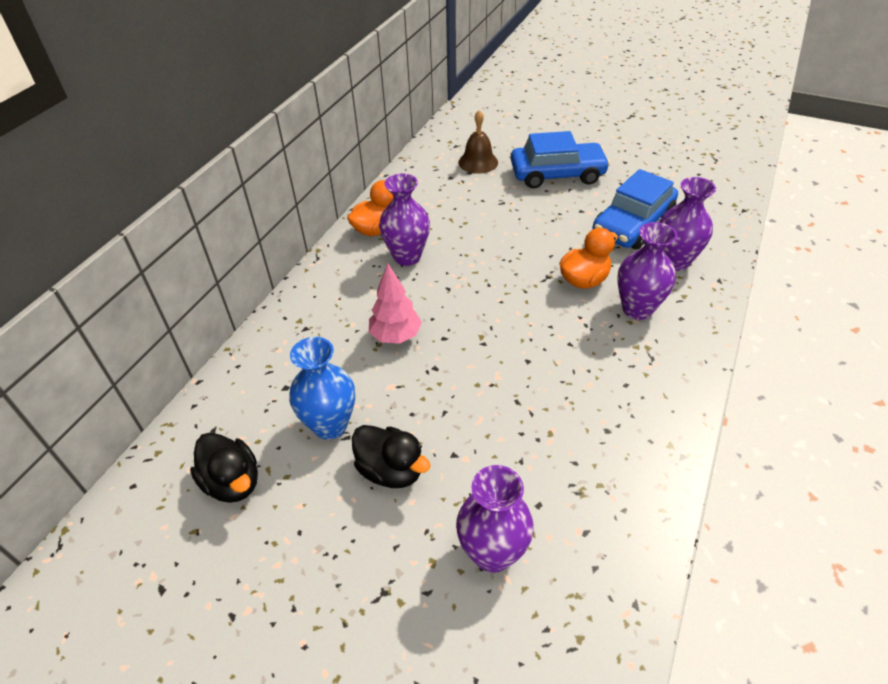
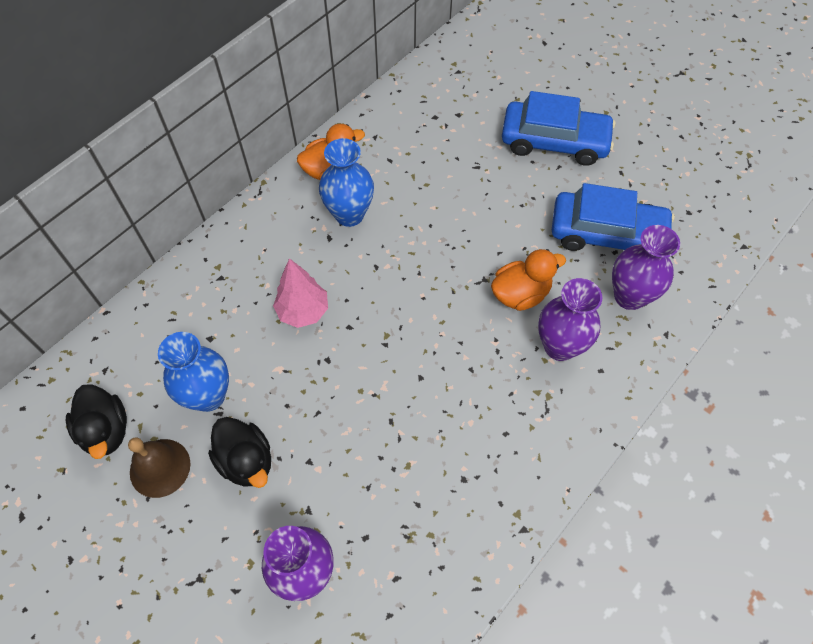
camera: 15 degrees right, 15 degrees up
(407, 256) = (349, 214): purple vase -> blue vase
(478, 162) = (473, 102): brown bell -> brown bell (160, 467)
(632, 224) = (607, 234): blue car -> blue car turned 135 degrees counterclockwise

